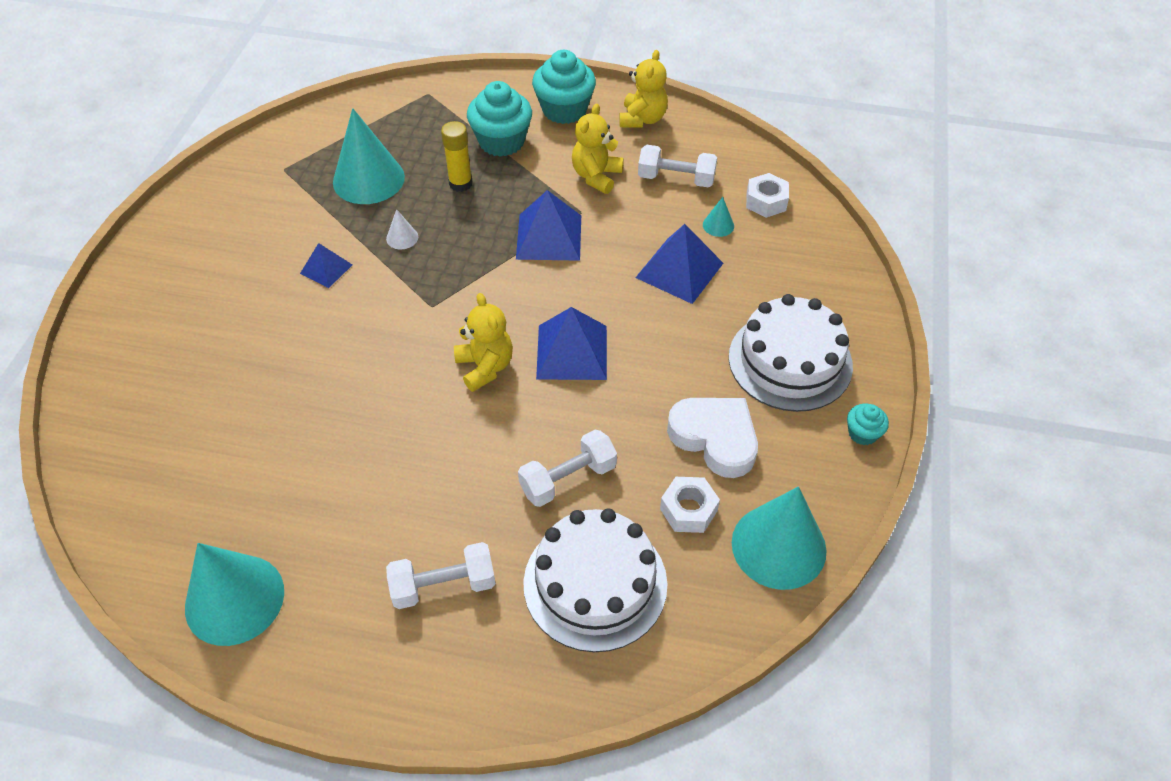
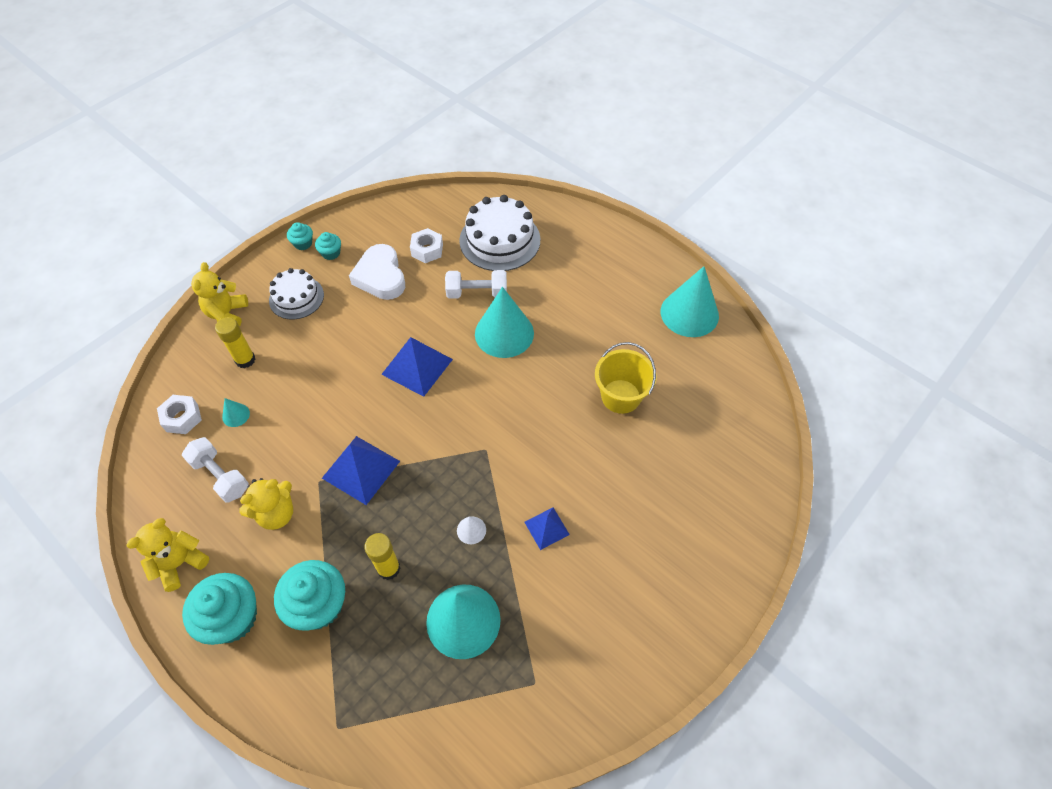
camera: 150 degrees left, 5 degrees up
(297, 430) = (620, 396): none -> yellow bucket
(443, 585) = (575, 272): white dumbbell -> none
(485, 367) = (478, 383): yellow teddy bear -> yellow teddy bear (227, 314)
(679, 270) = (298, 391): blue pyramid -> none
(768, 273) = (245, 360): none -> yellow glue stick
(778, 546) = (399, 216): turquoise cone -> turquoise cone (504, 333)
(790, 361) = (296, 297): white cake -> white cake, size x0.63
(812, 438) = (331, 253): none -> turquoise cupcake

